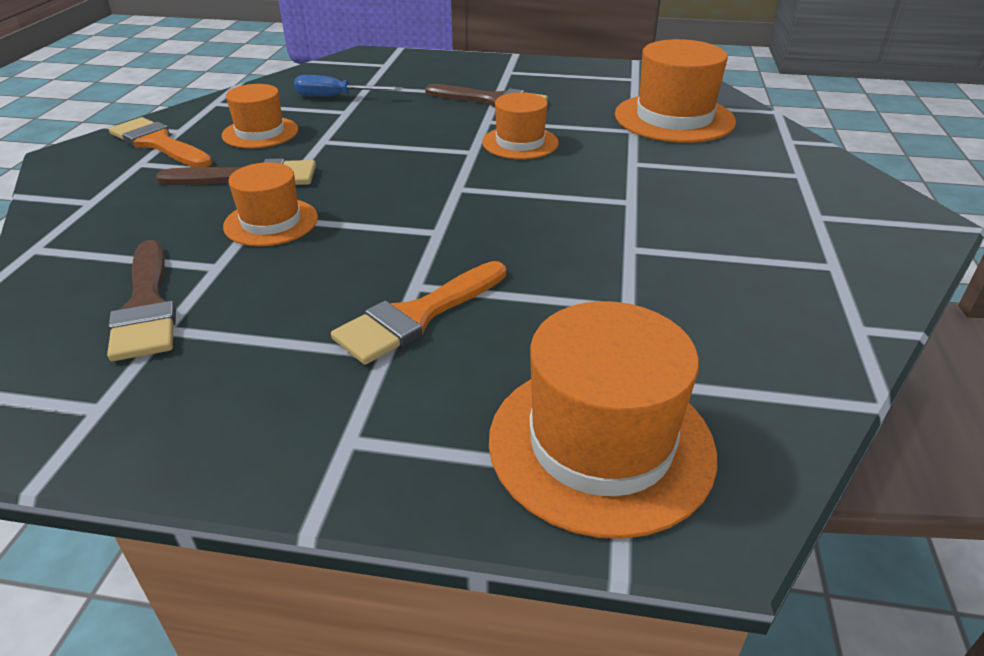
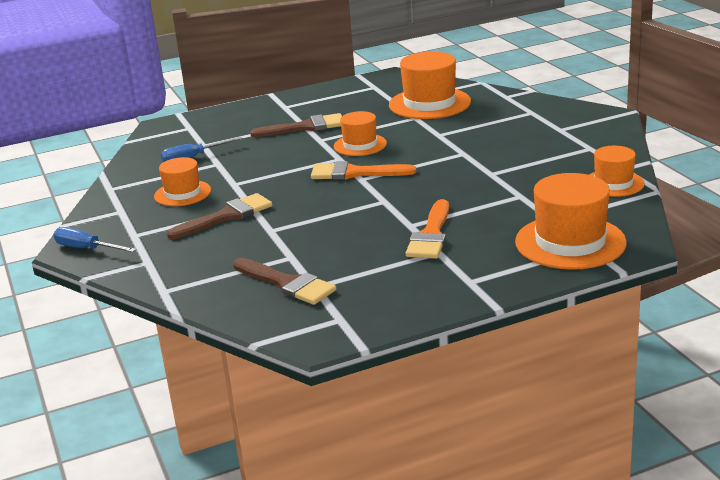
camera: 30 degrees left, 10 degrees down
(78, 161) = (87, 249): none -> blue screwdriver
(158, 143) = (123, 222): orange brush -> orange brush (355, 173)
(271, 222) = (283, 230): orange hat -> orange hat (613, 183)

